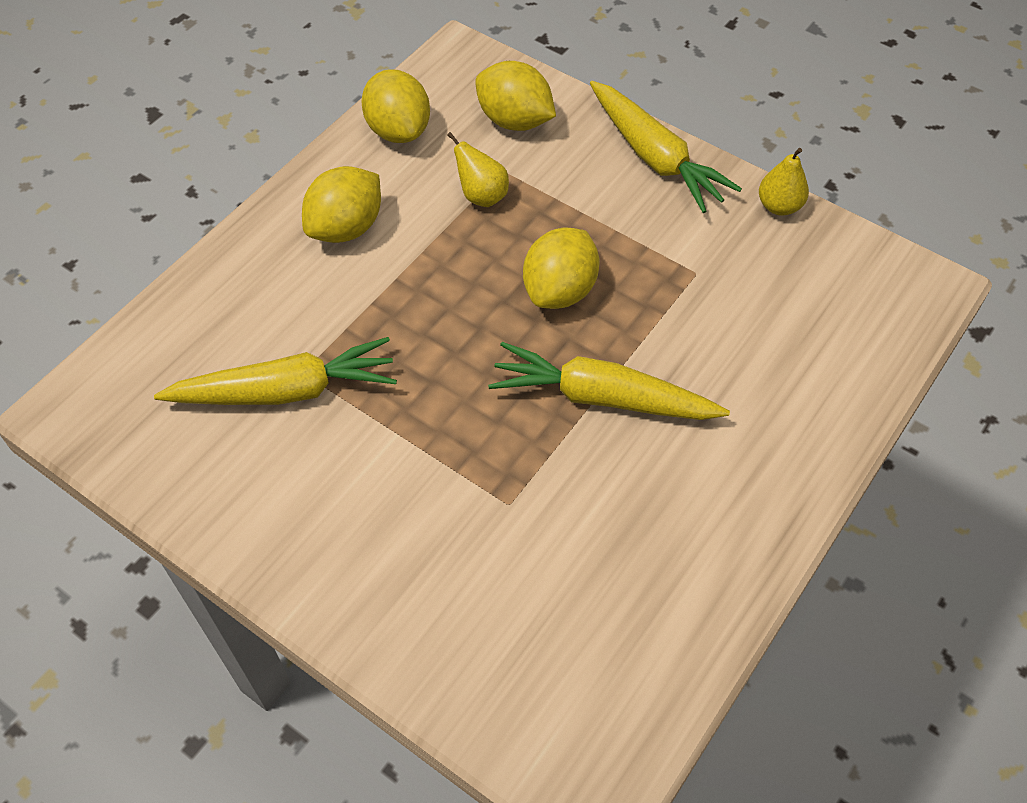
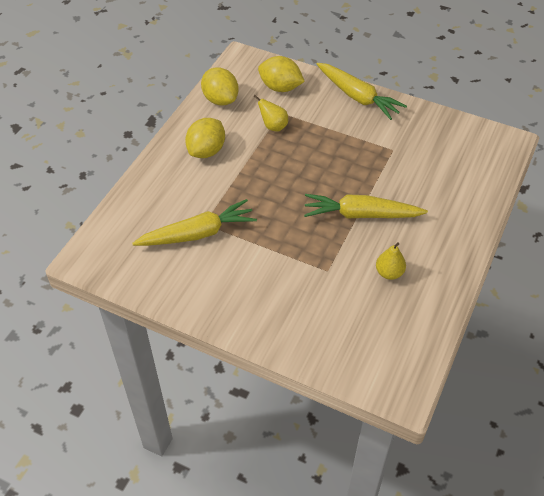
camera: 10 degrees left, 5 degrees down
(560, 290) = (326, 167): yellow lemon -> none
(779, 206) = (426, 113): yellow pear -> yellow pear (389, 273)

